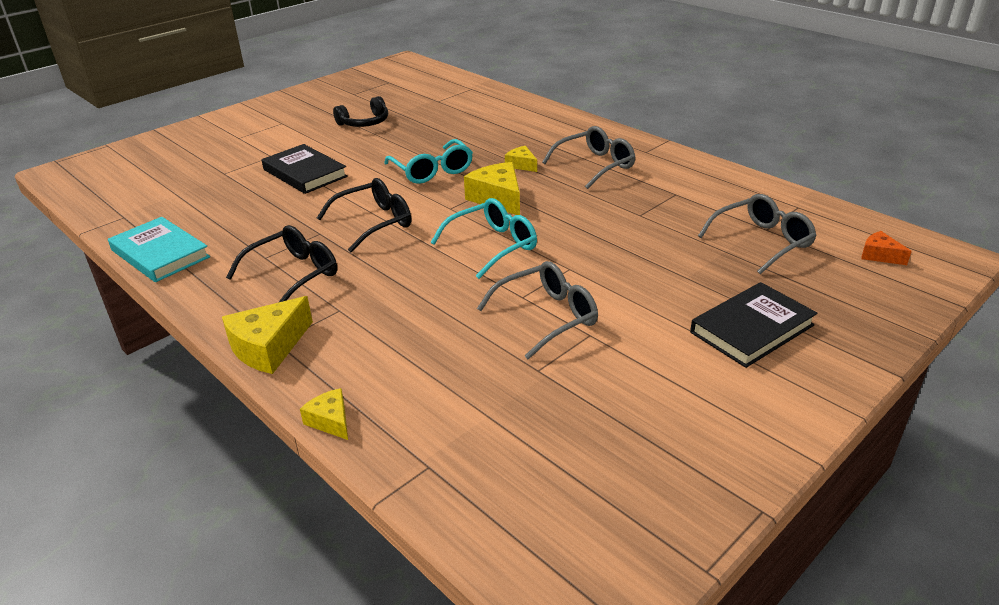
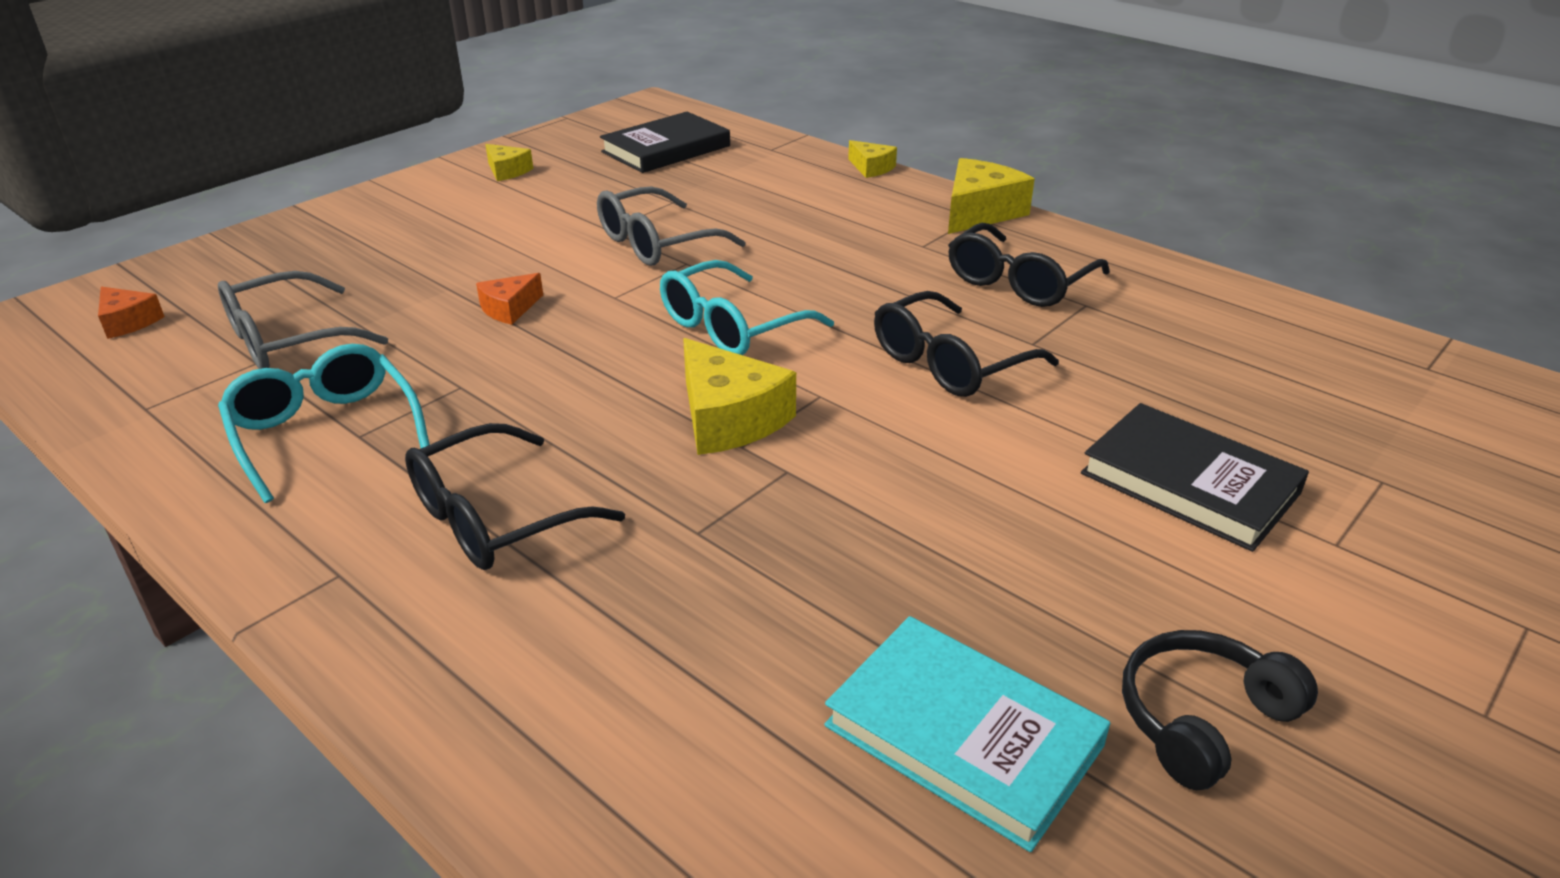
camera: 175 degrees right, 0 degrees up
(160, 254) = (1259, 306): turquoise book -> turquoise book (963, 735)
(432, 171) = (889, 494): turquoise glasses -> turquoise glasses (325, 431)
(521, 165) = (676, 518): yellow cheese -> yellow cheese (507, 171)
(595, 165) = (494, 518): grey glasses -> black glasses
(636, 260) = (509, 309): none -> orange cheese
(751, 329) = (412, 237): black book -> black book (666, 149)

